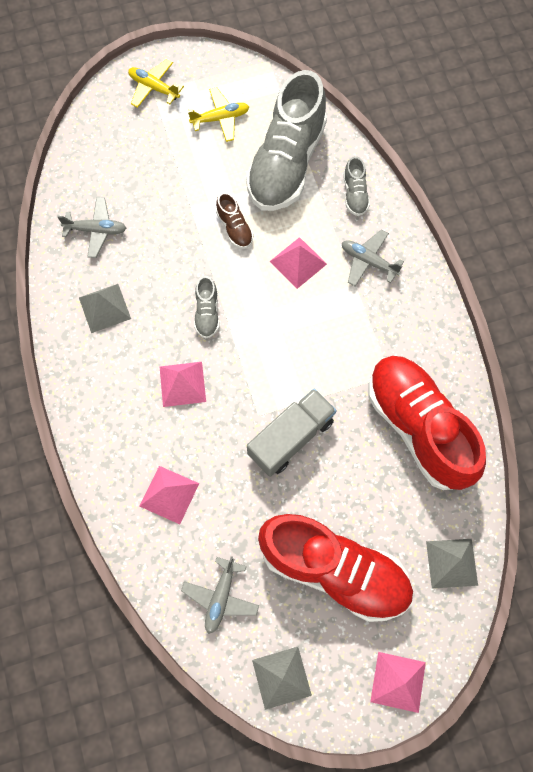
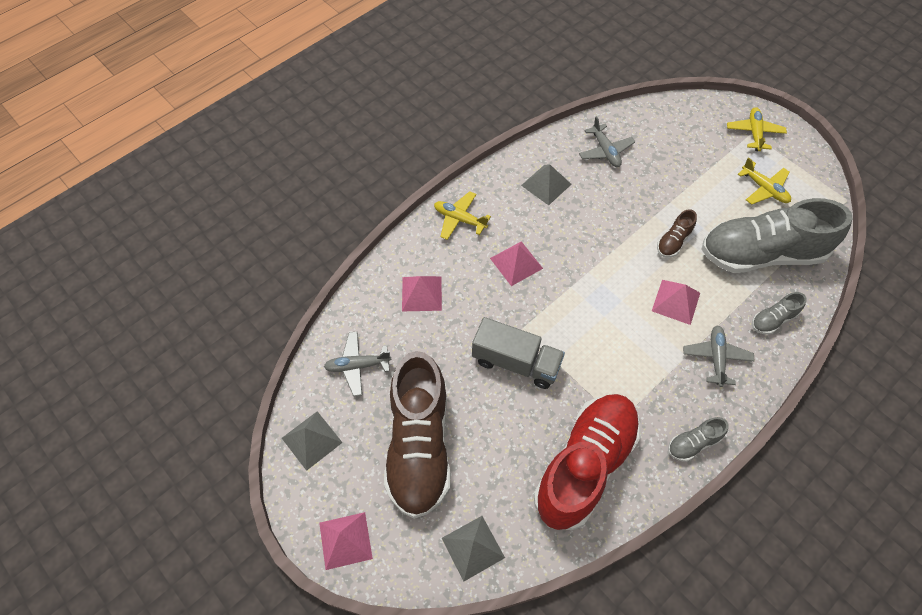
camera: 65 degrees right, 10 degrees down
(99, 415) = (459, 219): none -> yellow plane
(207, 313) = (586, 254): grey shoe -> grey shoe (693, 443)
(334, 570) = (419, 445): red shoe -> brown shoe

